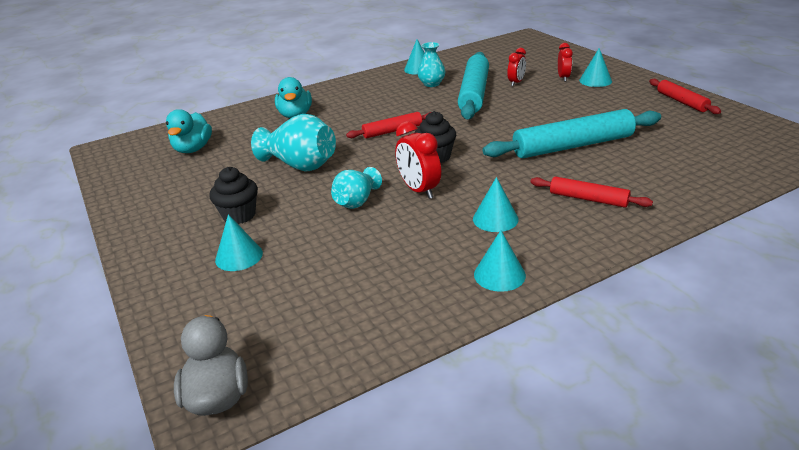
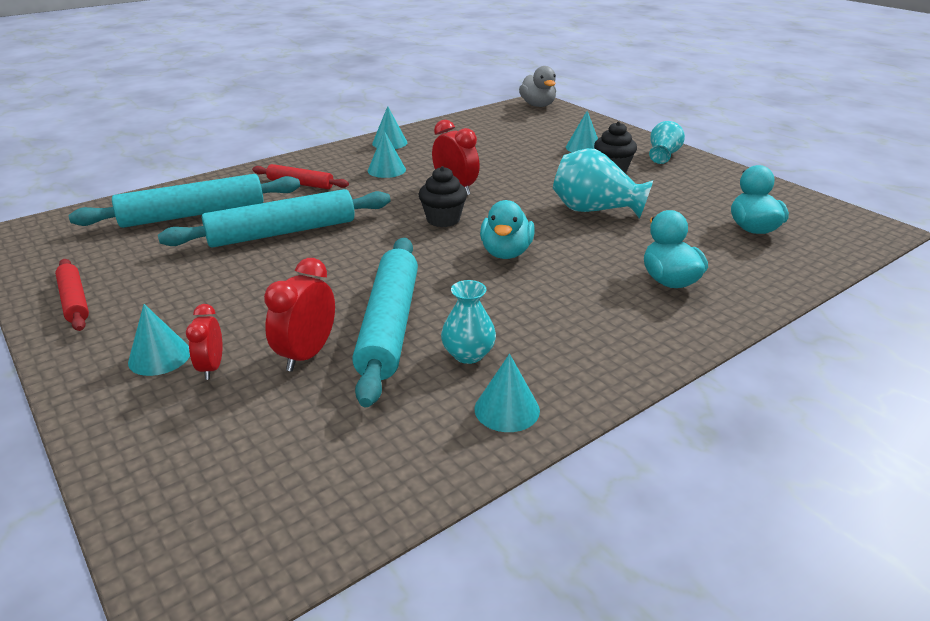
camera: 170 degrees right, 0 degrees up
(357, 201) = (511, 180): turquoise vase -> turquoise vase (663, 155)
(392, 131) = (506, 253): red rolling pin -> turquoise duck
(516, 82) = (307, 354): red clock -> red clock, size x1.55
(670, 162) = (193, 214): none -> turquoise rolling pin

